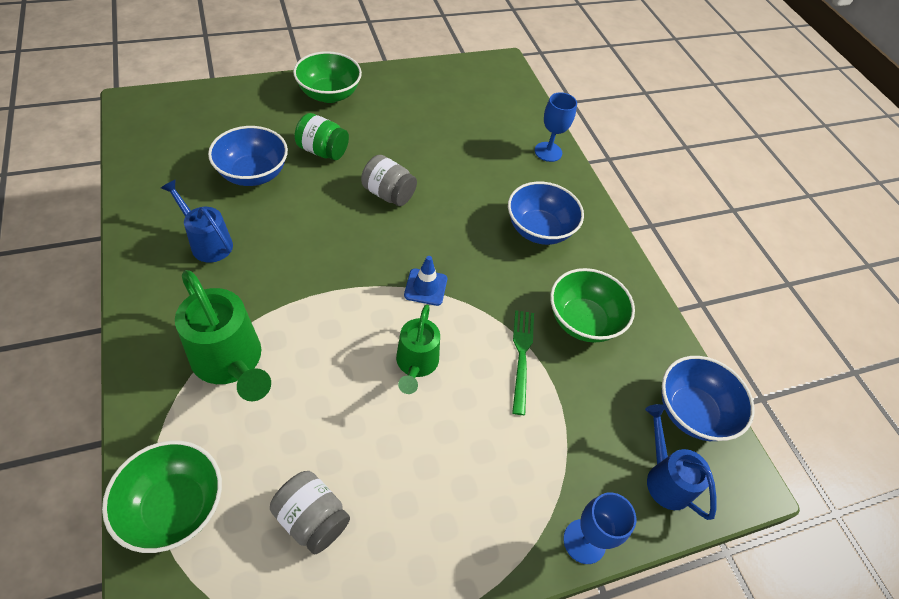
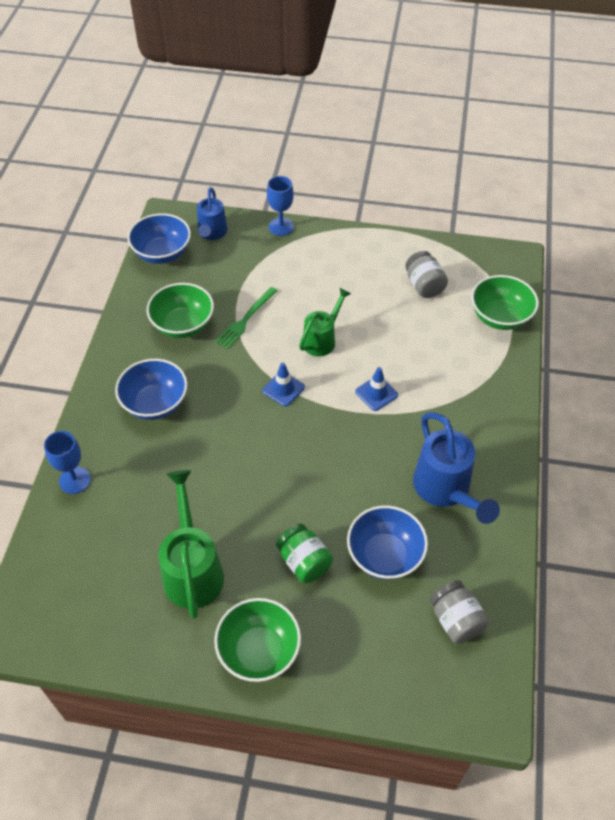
camera: 145 degrees left, 0 degrees up
(208, 242) = (445, 490): blue watering can -> blue watering can, size x1.56
(231, 362) = (449, 385): green watering can -> green watering can (192, 569)
(319, 319) = (376, 393): none -> blue traffic cone
(388, 194) = (265, 485): grey jar -> grey jar (455, 620)

